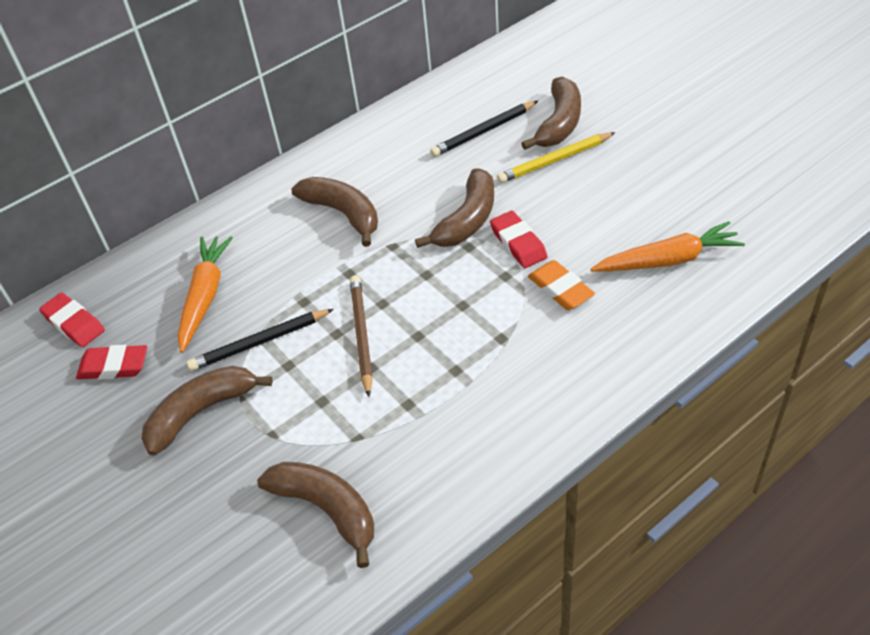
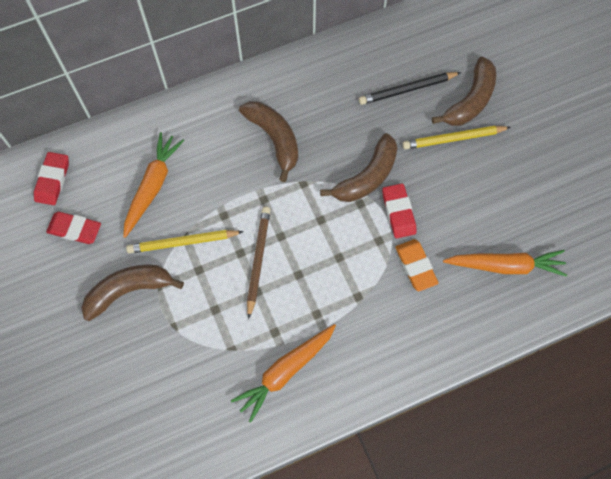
camera: 10 degrees right, 20 degrees up
(74, 323) = (52, 180): red eraser -> red eraser turned 45 degrees clockwise
(259, 342) = (183, 242): black pencil -> yellow pencil
(327, 509) = (196, 399): brown banana -> none
(436, 443) = (285, 371): none -> orange carrot

